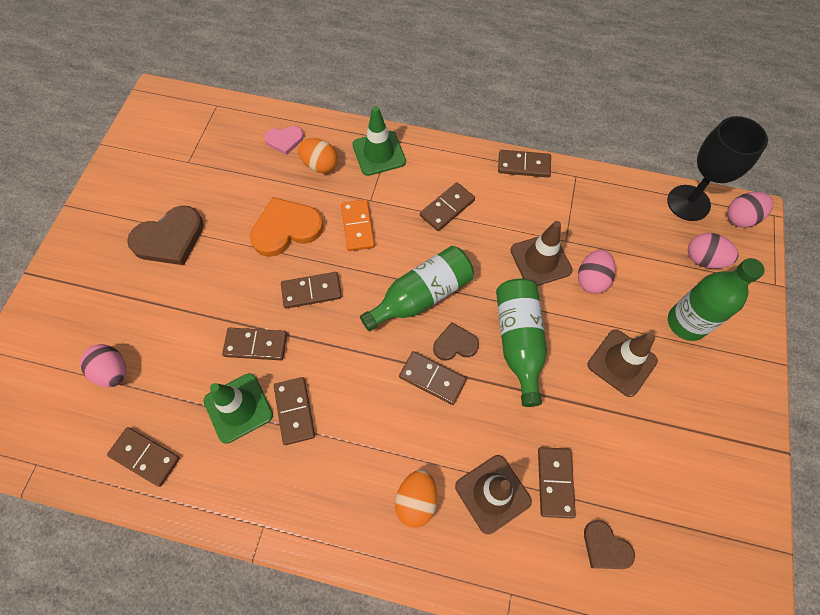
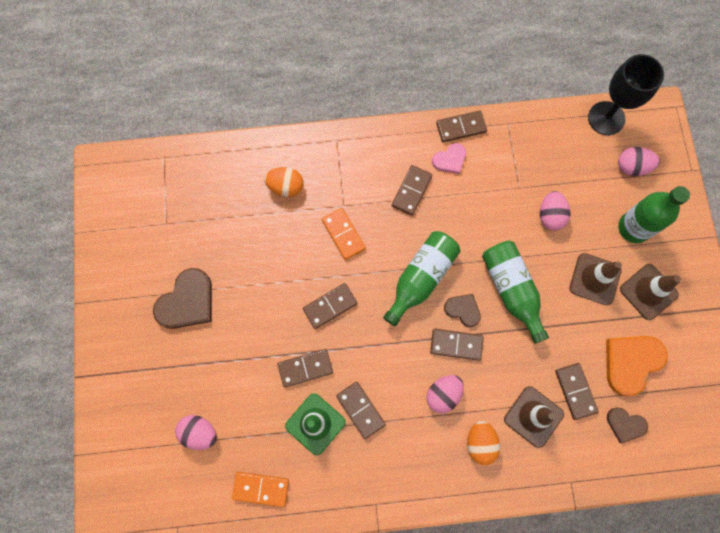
camera: 20 degrees left, 10 degrees up
(145, 457) = (261, 488): brown domino -> orange domino
(284, 140) = (243, 172): pink heart -> pink heart (450, 160)
(286, 229) = (283, 257): orange heart -> orange heart (631, 362)
(379, 153) = (332, 157): green traffic cone -> none
(455, 344) = (463, 310): brown heart -> brown heart turned 60 degrees clockwise
(540, 260) = (504, 213): brown traffic cone -> brown traffic cone (648, 292)
(740, 218) = (651, 118): pink egg -> pink egg (443, 394)

